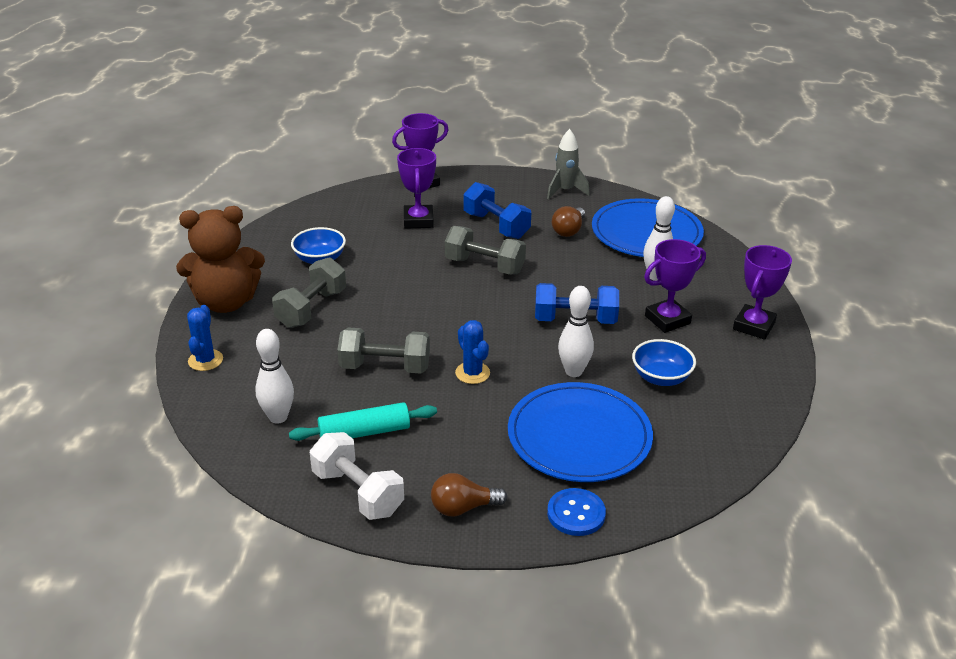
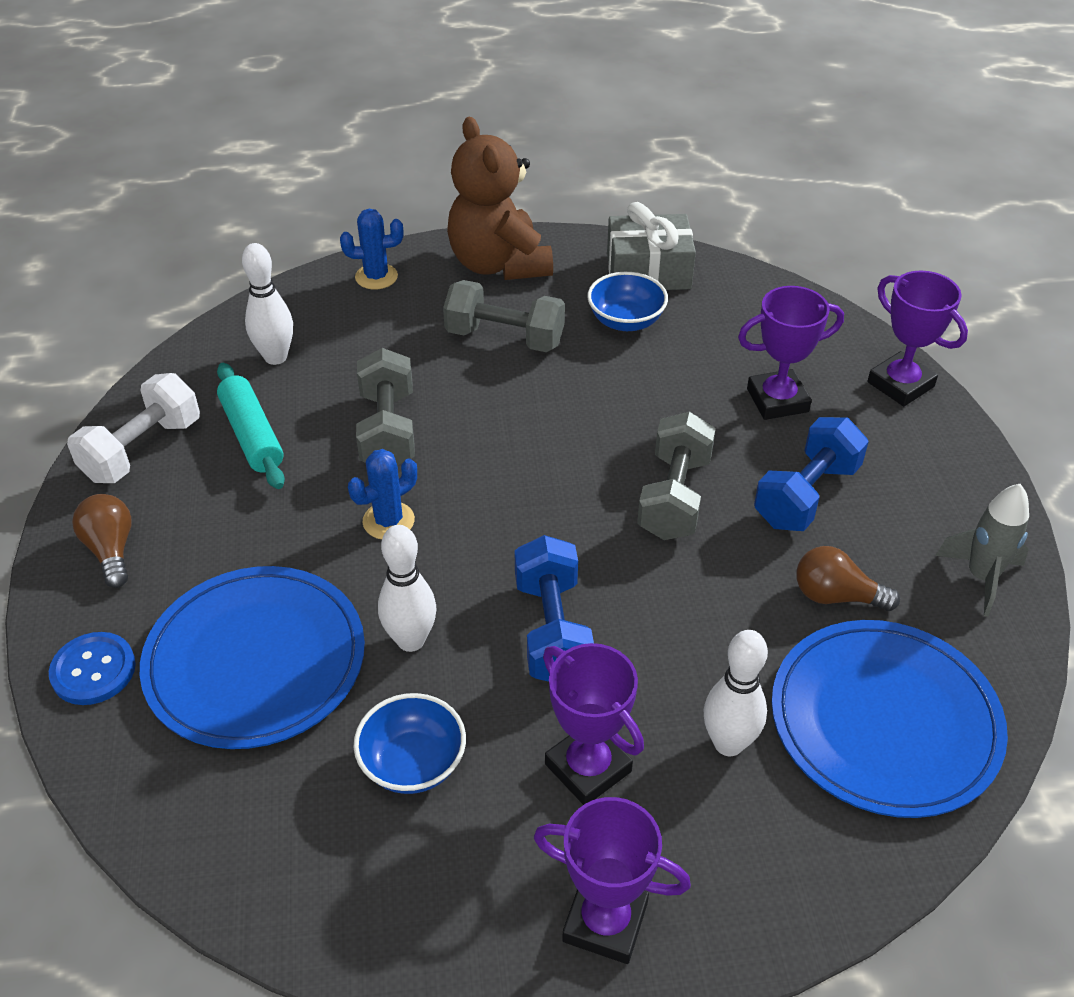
camera: 80 degrees right, 10 degrees up
(272, 244) = (648, 271): none -> grey gift

